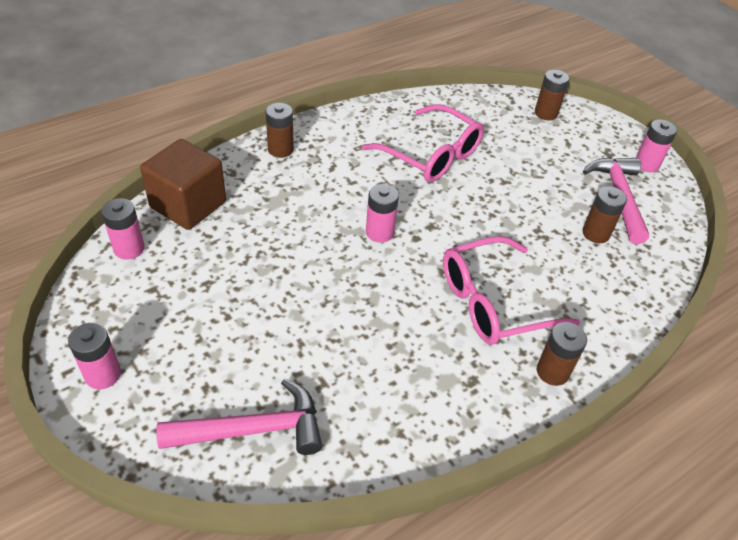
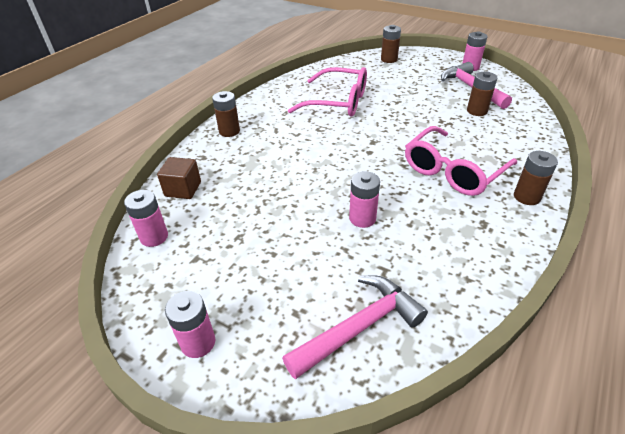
camera: 20 degrees left, 5 degrees down
(188, 205) = (183, 189): brown cube -> brown cube, size x0.60
(379, 232) = (342, 157): pink battery -> pink battery (362, 218)

